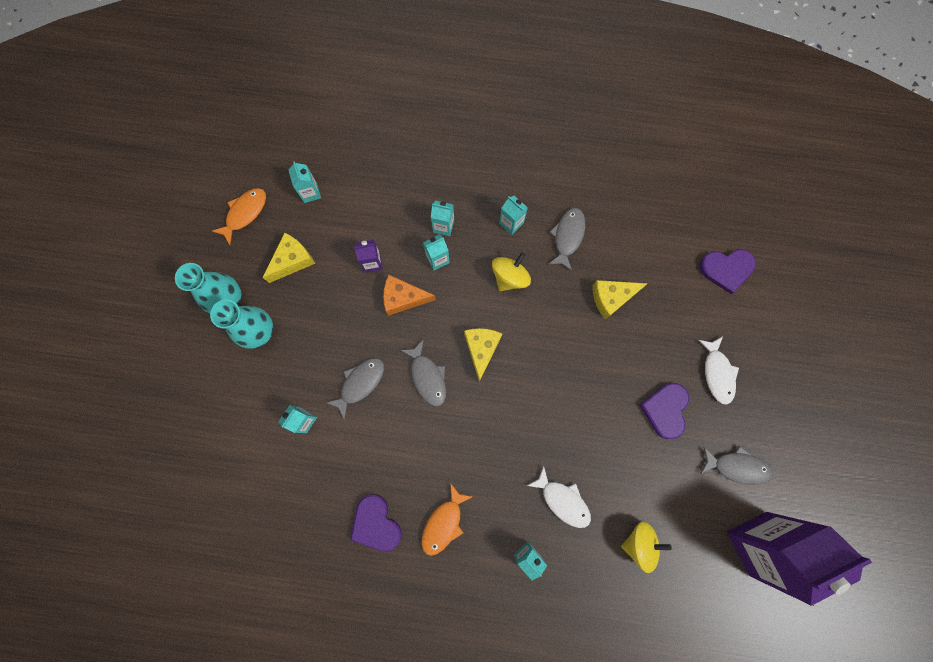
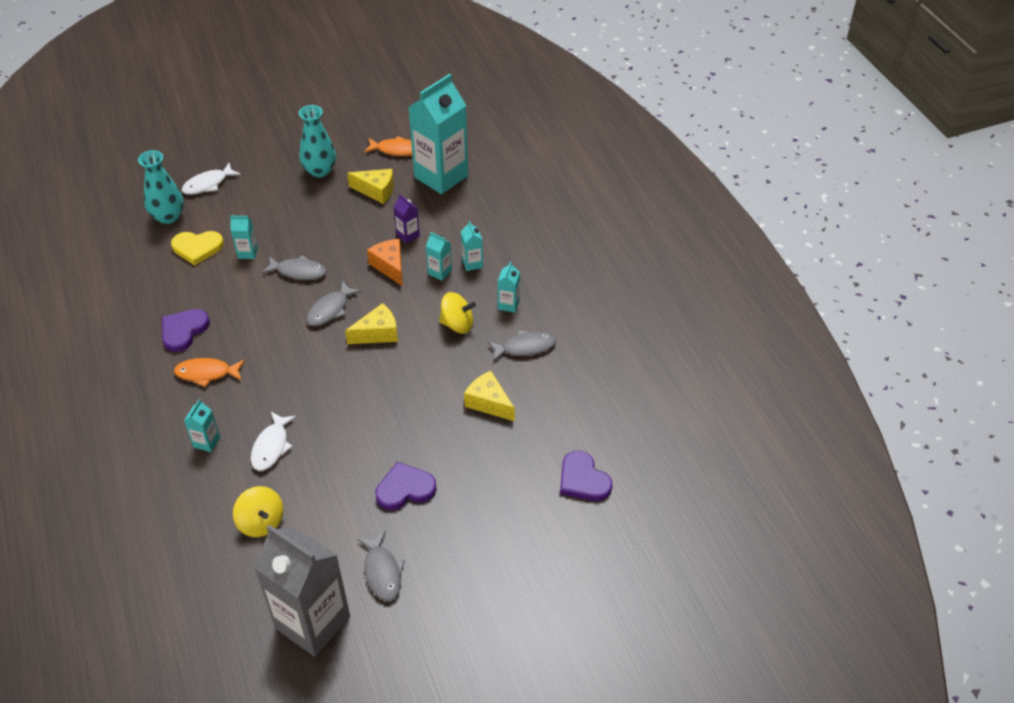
camera: 60 degrees right, 30 degrees down
(258, 331) = (305, 197): turquoise vase -> turquoise vase (168, 216)
(266, 466) = (197, 248): none -> yellow heart
(310, 193) = (441, 176): turquoise carton -> turquoise carton, size x2.40
(717, 373) = (469, 516): white fish -> white fish (208, 184)
(757, 543) = (312, 622): purple carton -> grey carton

